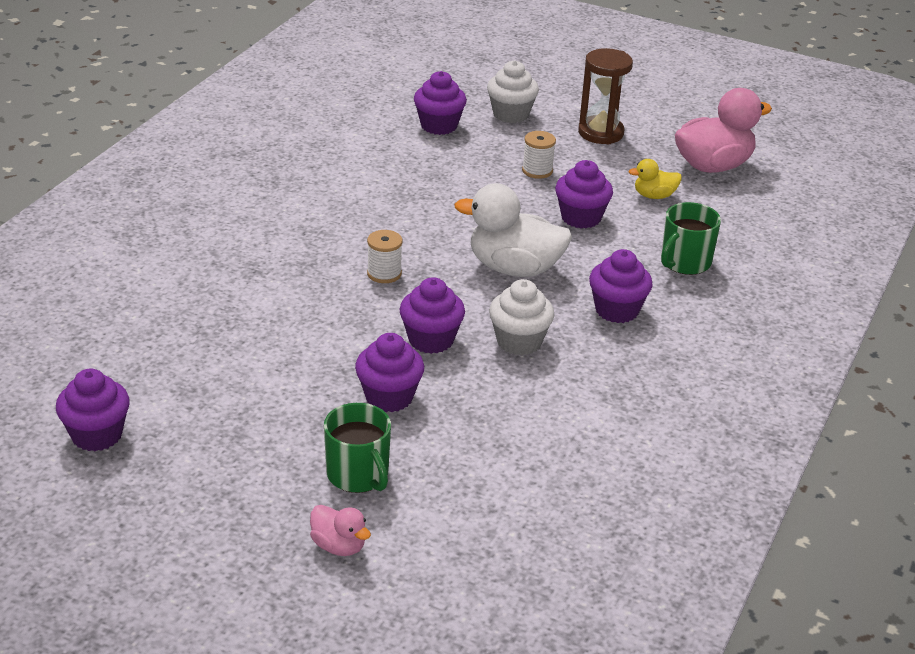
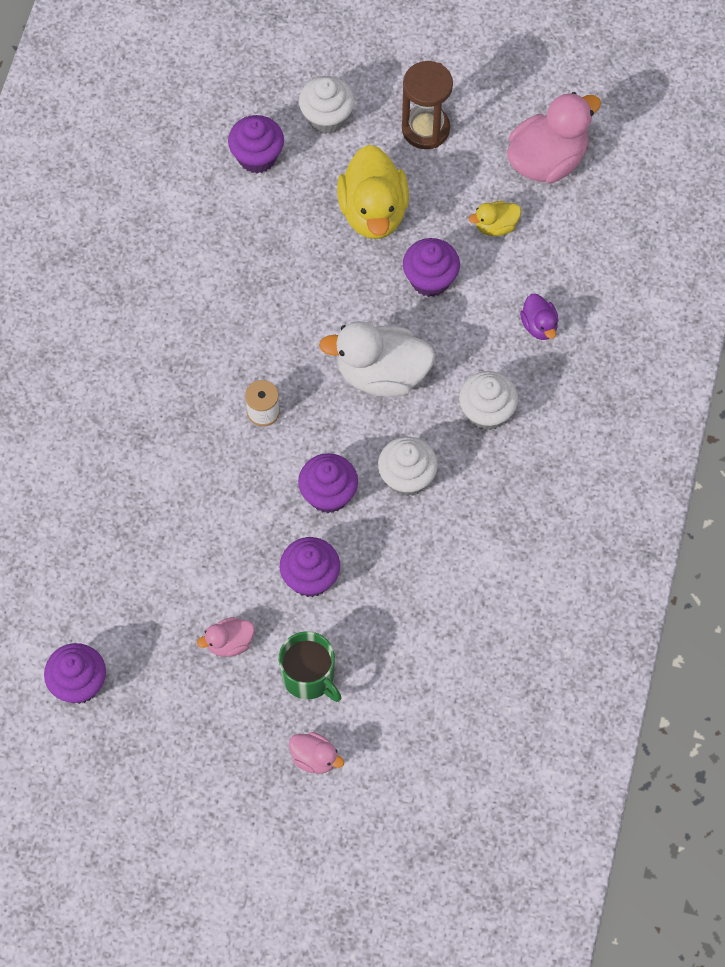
camera: 10 degrees left, 30 degrees up
(279, 432) = (229, 643): none -> pink duck
(537, 171) = (373, 212): white spool -> yellow duck
(617, 310) = (487, 412): purple cupcake -> white cupcake
(685, 262) = (539, 326): green mug -> purple duck

